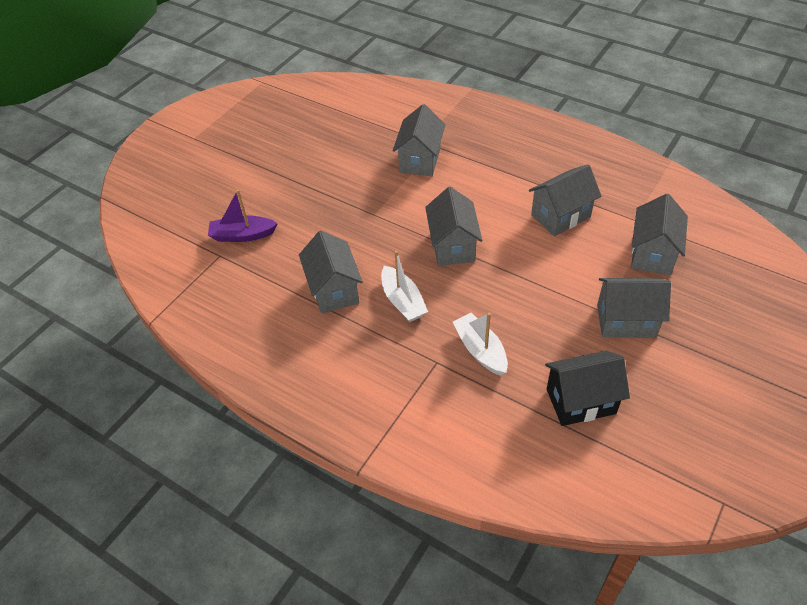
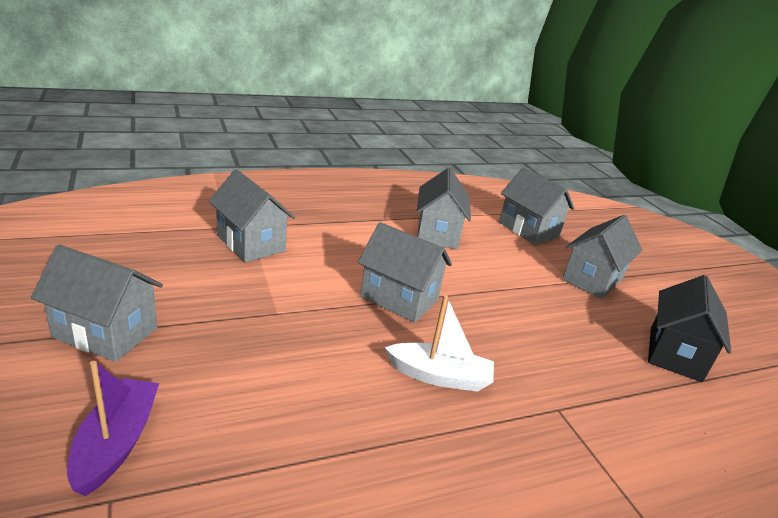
camera: 60 degrees left, 20 degrees down
(242, 235) = (116, 443): purple boat -> purple boat turned 150 degrees clockwise
(333, 290) = (354, 419): grey house -> grey house (105, 333)
(480, 350) = (564, 369): white boat -> none

